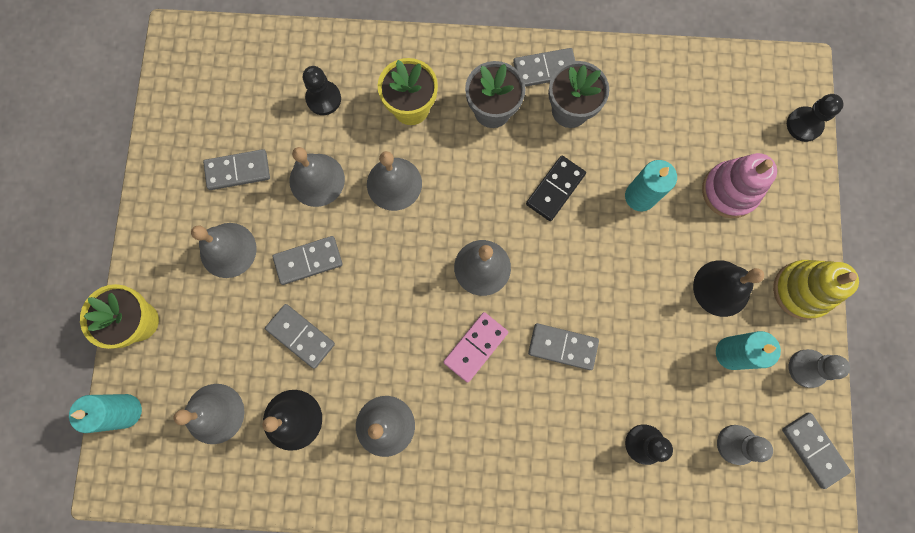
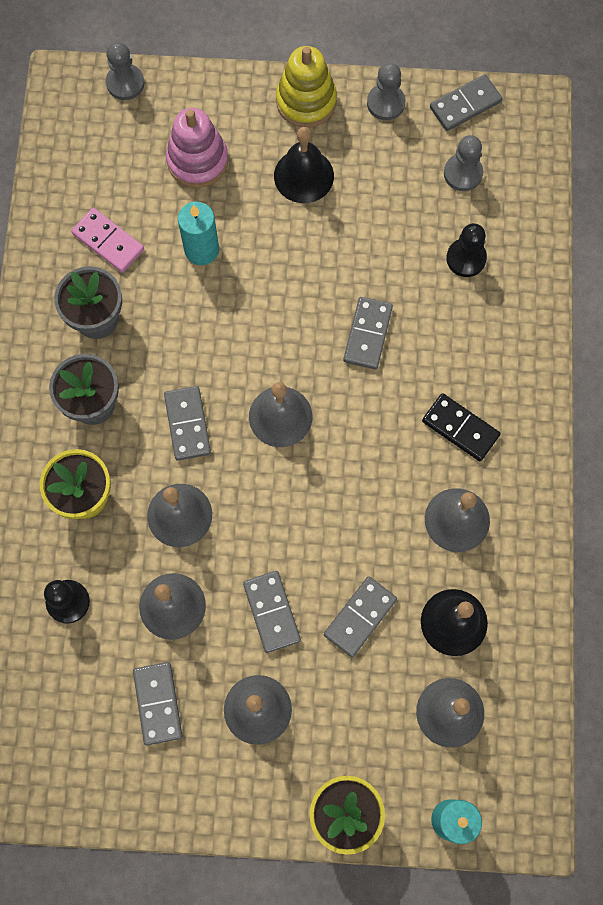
camera: 90 degrees left, 5 degrees down
(475, 347) = (369, 424): pink domino -> pink domino (108, 241)
(545, 69) = (44, 345): grey domino -> grey domino (187, 424)
(555, 189) = (191, 337): black domino -> black domino (460, 428)
(731, 353) = (371, 171): turquoise candle -> none
(804, 125) = (125, 83): black pawn -> grey pawn

